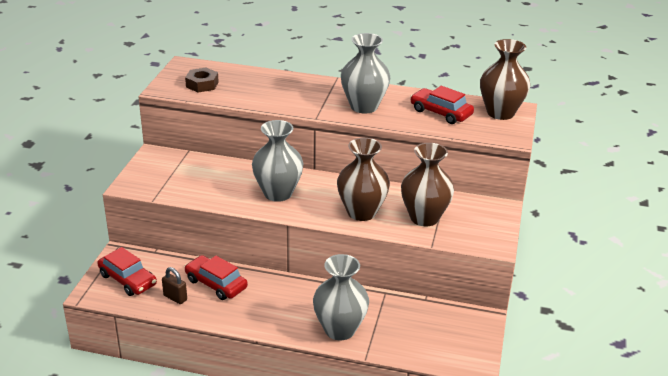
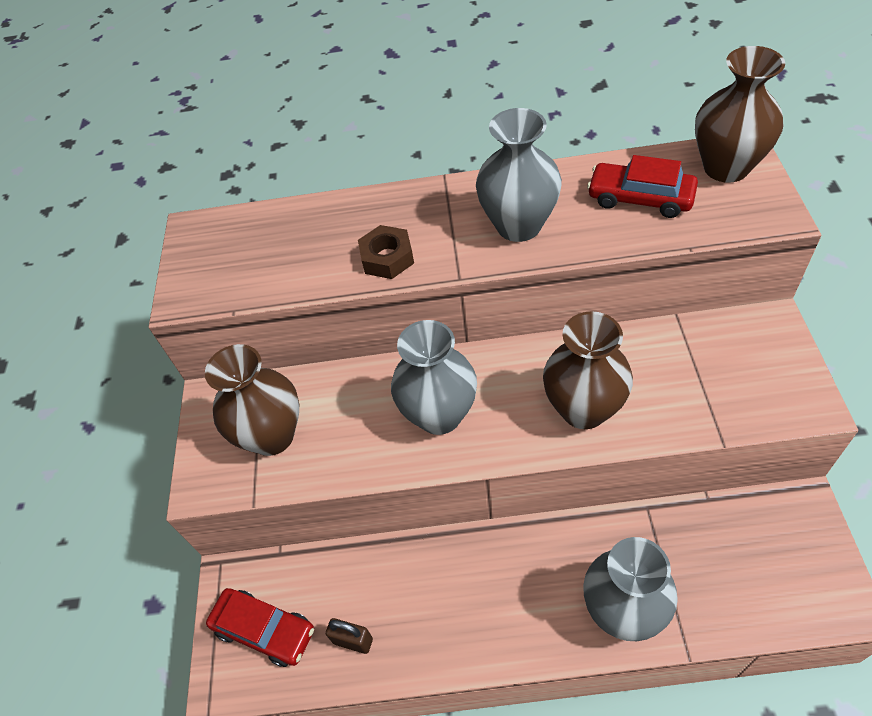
camera: 10 degrees left, 20 degrees up
(202, 84) = (242, 264): brown nut -> brown nut (387, 258)
(216, 284) = (400, 586): red car -> none
(424, 217) = (679, 386): brown vase -> brown vase (272, 436)

